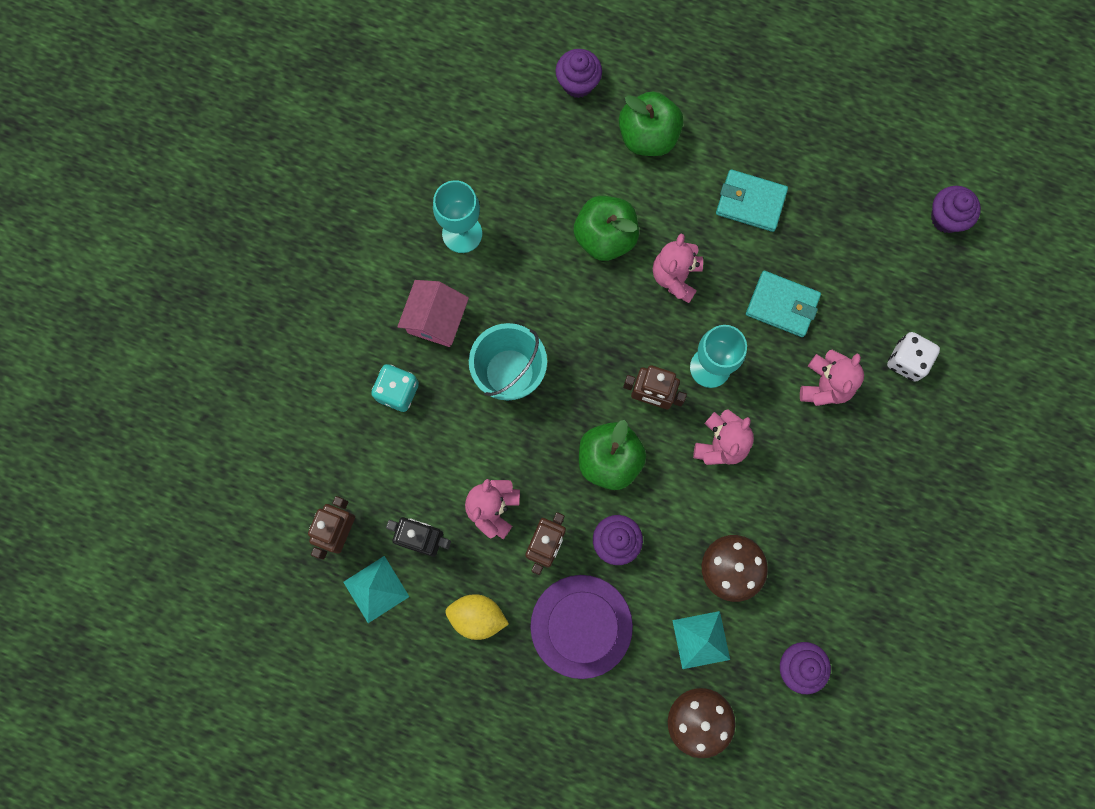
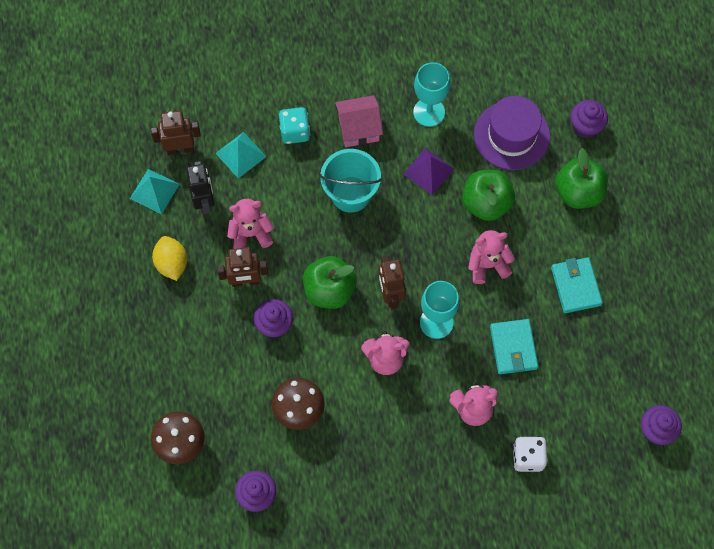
camera: 60 degrees right, 10 degrees down
(532, 275) = (428, 171): none -> purple pyramid
(581, 626) = (203, 333): purple hat -> purple hat (511, 135)
(701, 640) = (238, 418): turquoise pyramid -> turquoise pyramid (240, 155)

